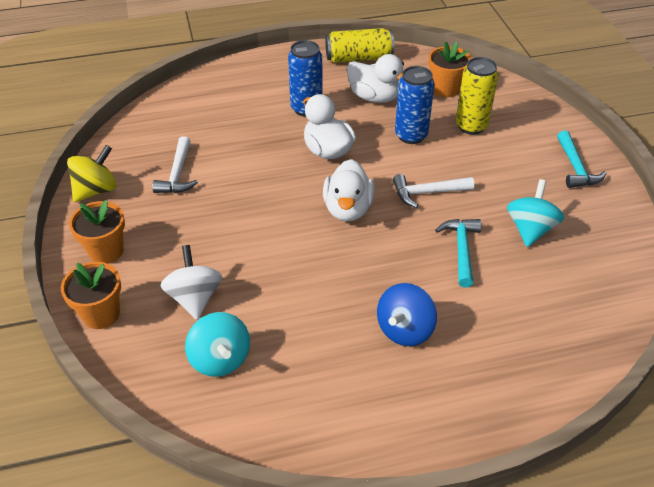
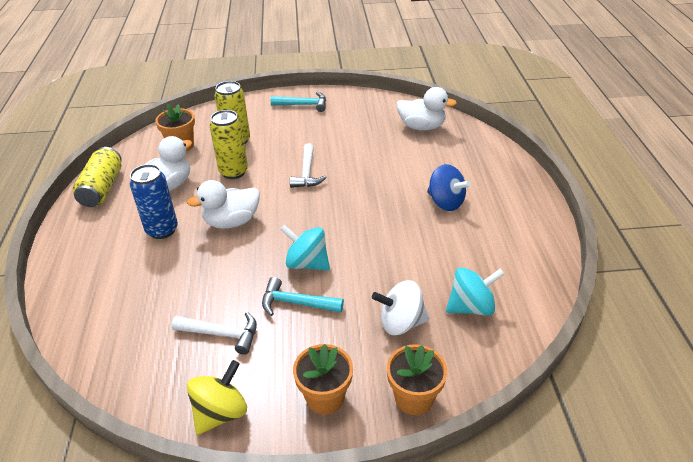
camera: 80 degrees left, 5 degrees down
(96, 190) = (221, 412): yellow spinning top -> yellow spinning top turned 75 degrees clockwise
(348, 209) = (312, 217): white duck -> white duck (421, 127)
(411, 135) = (233, 172): blue can -> yellow can
(461, 249) = (372, 166): turquoise hammer -> turquoise hammer (296, 303)
(530, 229) = (359, 133): turquoise spinning top -> turquoise spinning top (307, 263)

